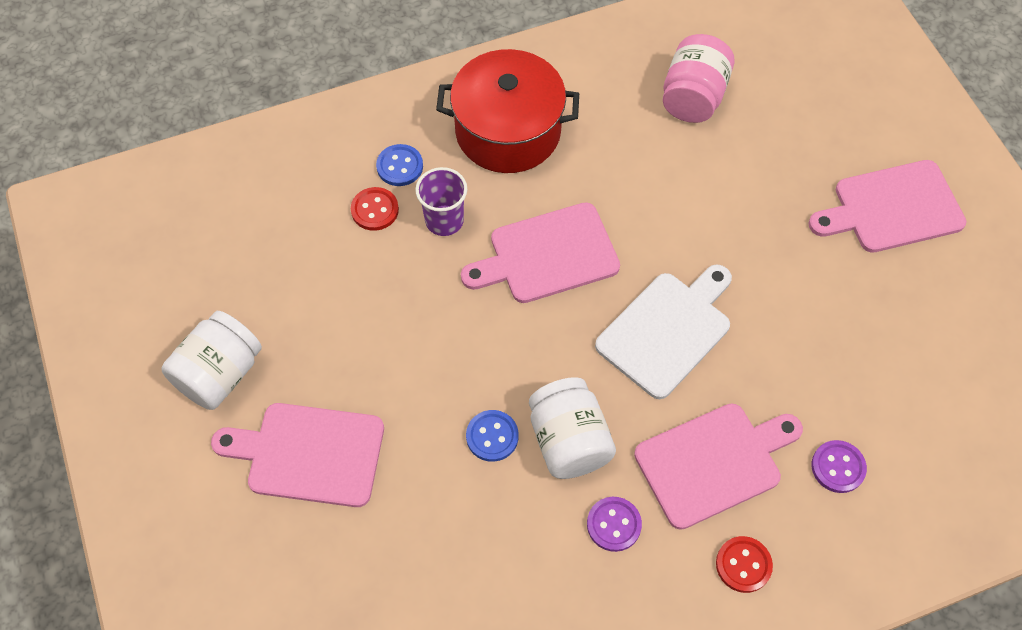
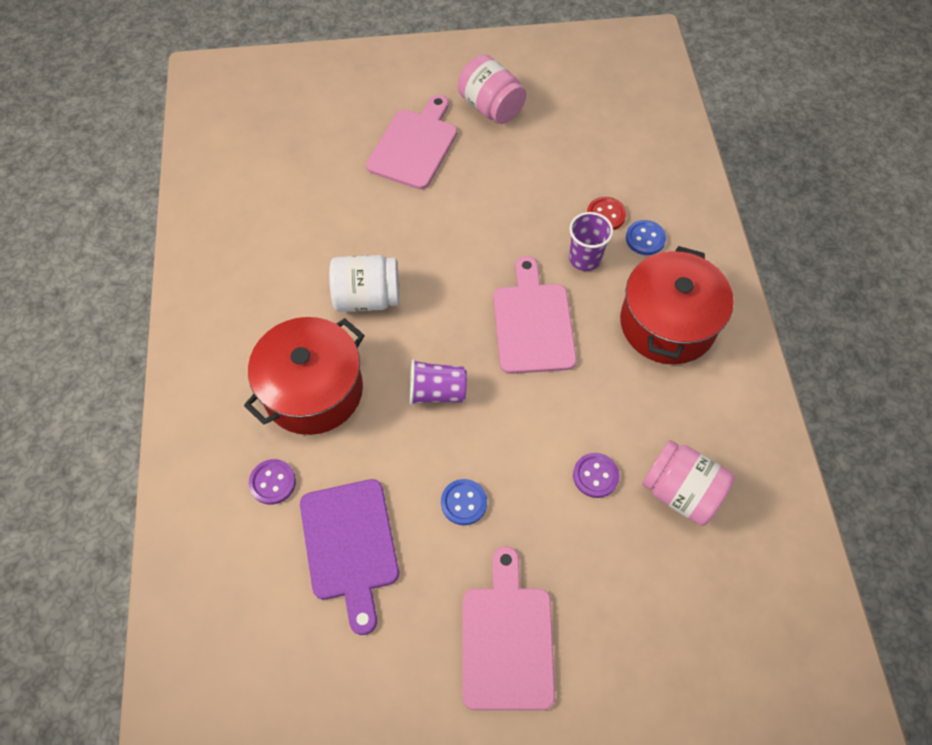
camera: 105 degrees right, 0 degrees up
(220, 374) = (491, 107): white jar -> pink jar
(492, 436) = (388, 250): blue button -> blue button (464, 502)
(613, 524) = (293, 309): purple button -> purple button (595, 476)
(667, 330) = (437, 392): white cutting board -> purple cup
(713, 462) = (313, 390): pink cutting board -> red pot
(743, 565) = (228, 385): red button -> none
(869, 366) = (350, 545): none -> purple cutting board

